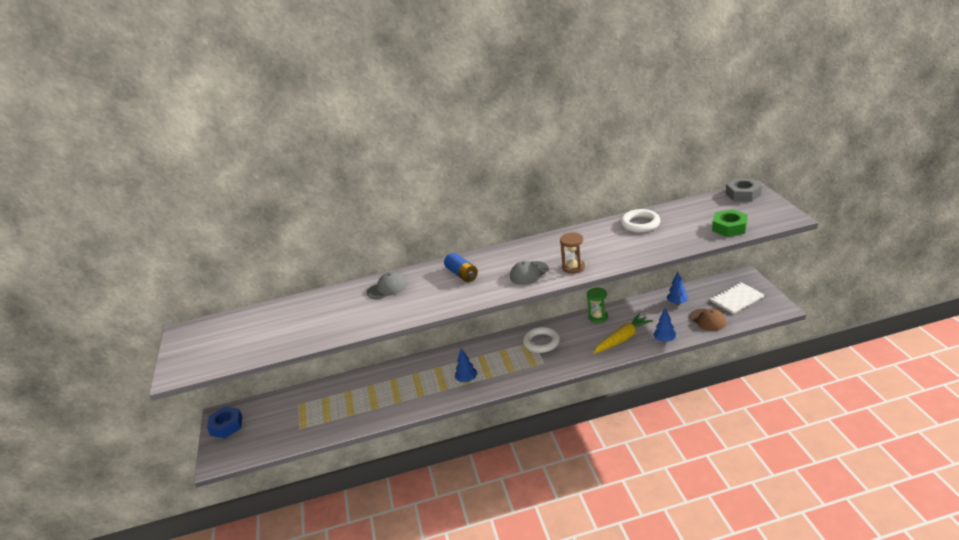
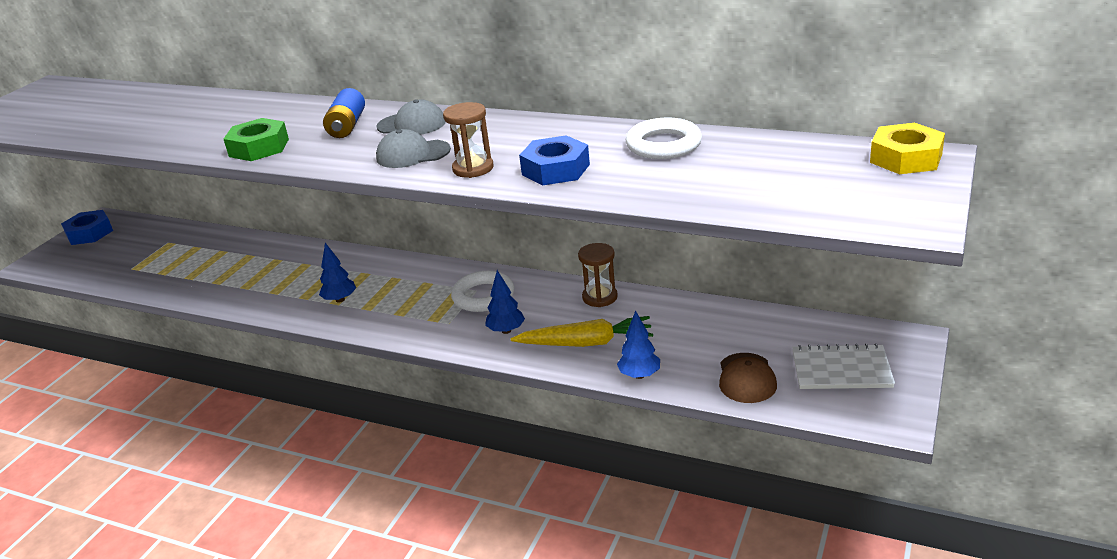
camera: 35 degrees right, 0 degrees up
(387, 288) = (256, 112): grey cap -> grey cap (412, 124)
(598, 317) = (600, 297): green hourglass -> brown hourglass
(613, 252) = (555, 169): none -> blue nut
(677, 303) = (737, 331): blue tree -> blue tree (506, 330)
(729, 227) = (785, 200): green nut -> green nut (259, 148)
(743, 194) = (906, 158): grey nut -> yellow nut

